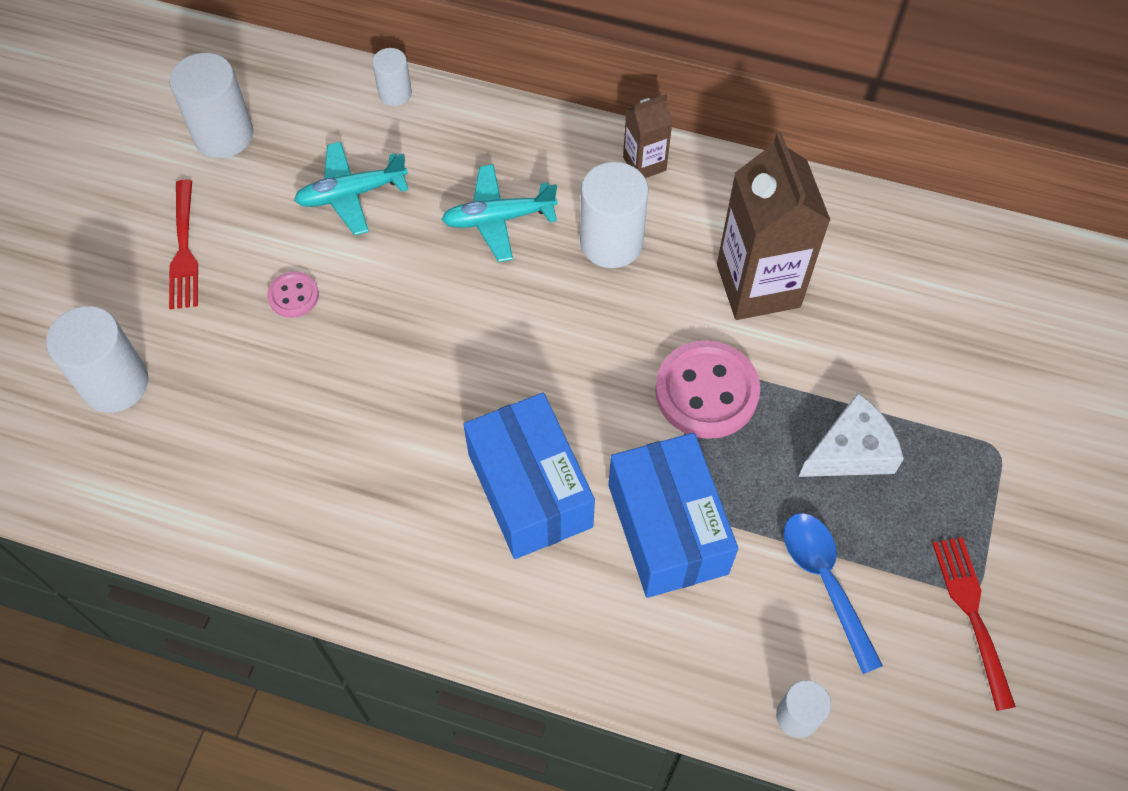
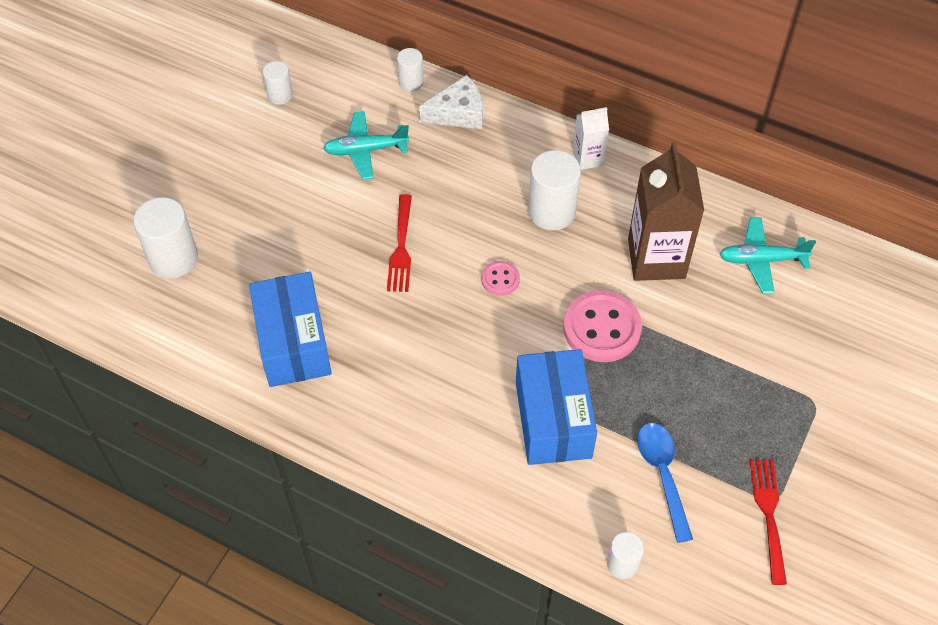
camera: 10 degrees right, 5 degrees down
(184, 249) = (237, 172): red fork -> red fork (401, 247)
(223, 135) = (280, 95): white cylinder -> white cylinder, size x0.56
(293, 296) = (311, 216): pink button -> pink button (500, 279)
(498, 219) = (471, 183): turquoise plane -> turquoise plane (761, 260)
(530, 490) = (457, 377): blue box -> blue box (293, 343)
(644, 164) = (588, 158): brown carton -> white carton
(850, 451) = (701, 386): white cheese -> white cheese (458, 113)

